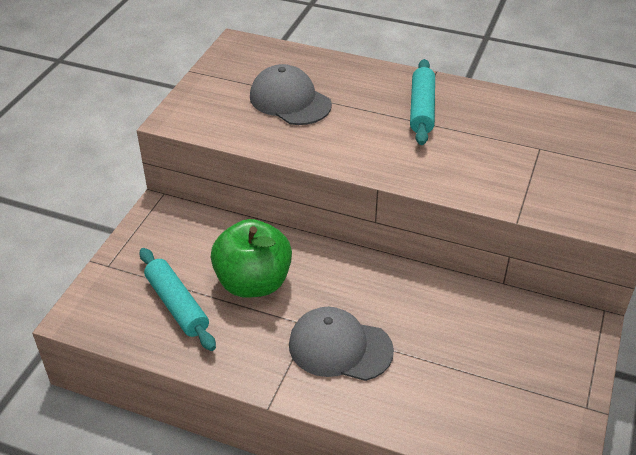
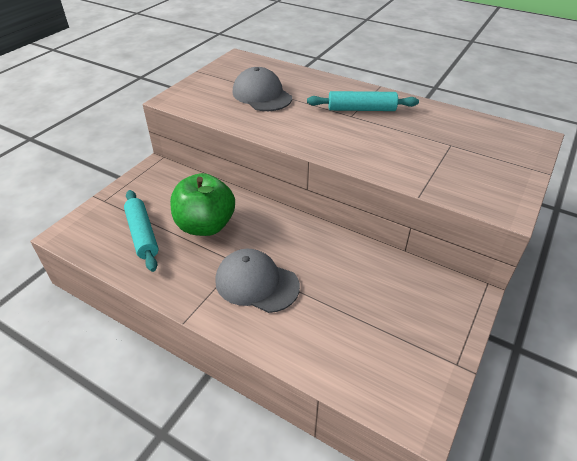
camera: 10 degrees right, 0 degrees up
(422, 109) = (361, 109): turquoise rolling pin -> turquoise rolling pin turned 75 degrees clockwise

